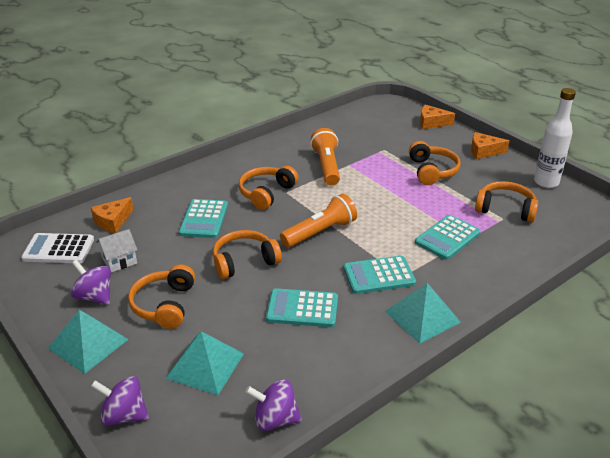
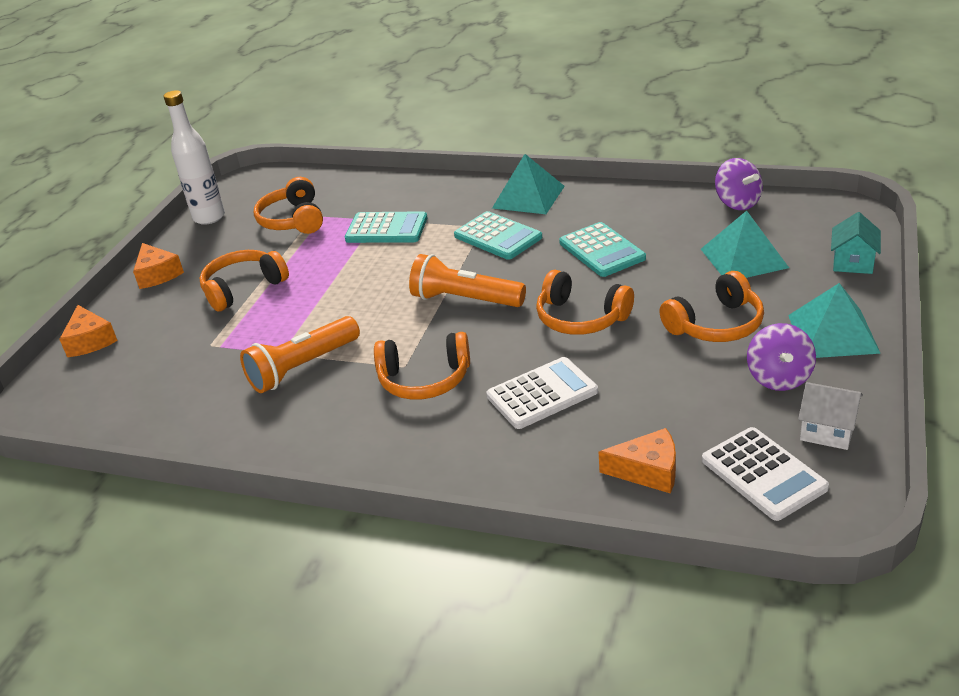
camera: 120 degrees left, 0 degrees up
(119, 260) = (705, 405): white house -> white house (827, 430)
(124, 415) = (853, 262): purple spinning top -> turquoise house
(204, 219) = (542, 394): turquoise calculator -> white calculator

